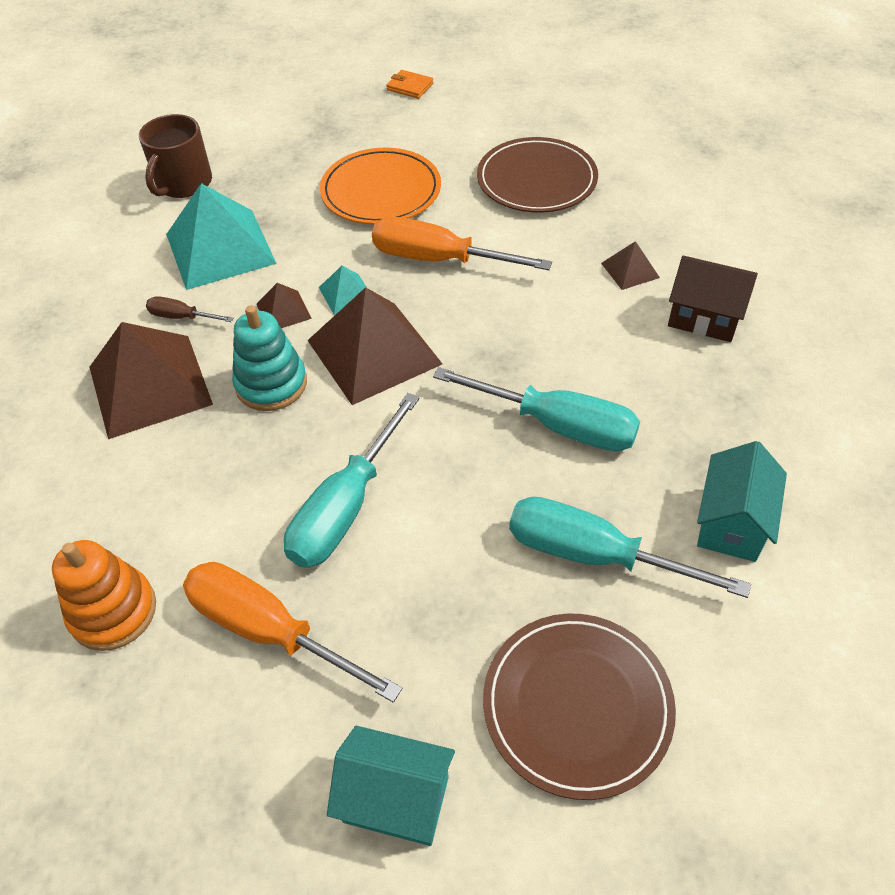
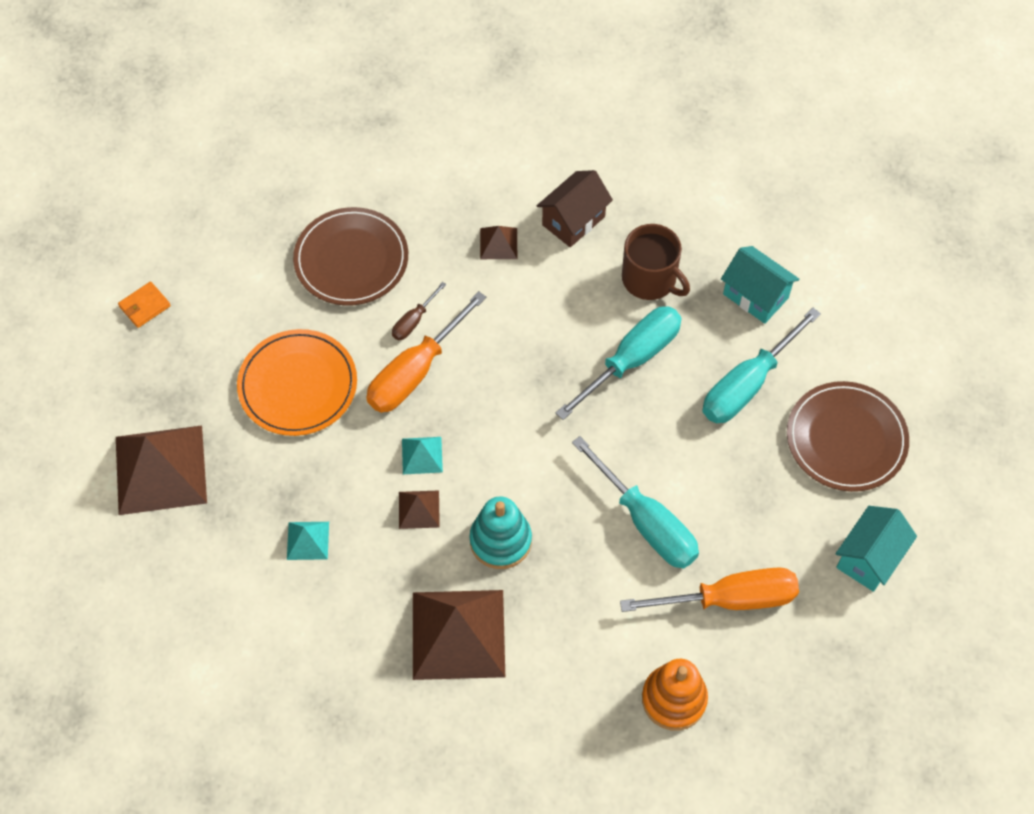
camera: 70 degrees left, 10 degrees up
(182, 317) = (386, 592): brown screwdriver -> brown screwdriver (414, 321)
(183, 183) = (188, 551): brown mug -> brown mug (650, 279)
(220, 248) = (307, 540): turquoise pyramid -> turquoise pyramid, size x0.46
(270, 631) = (729, 599): orange screwdriver -> orange screwdriver turned 150 degrees counterclockwise
(374, 352) = (500, 455): brown pyramid -> brown pyramid (161, 469)

